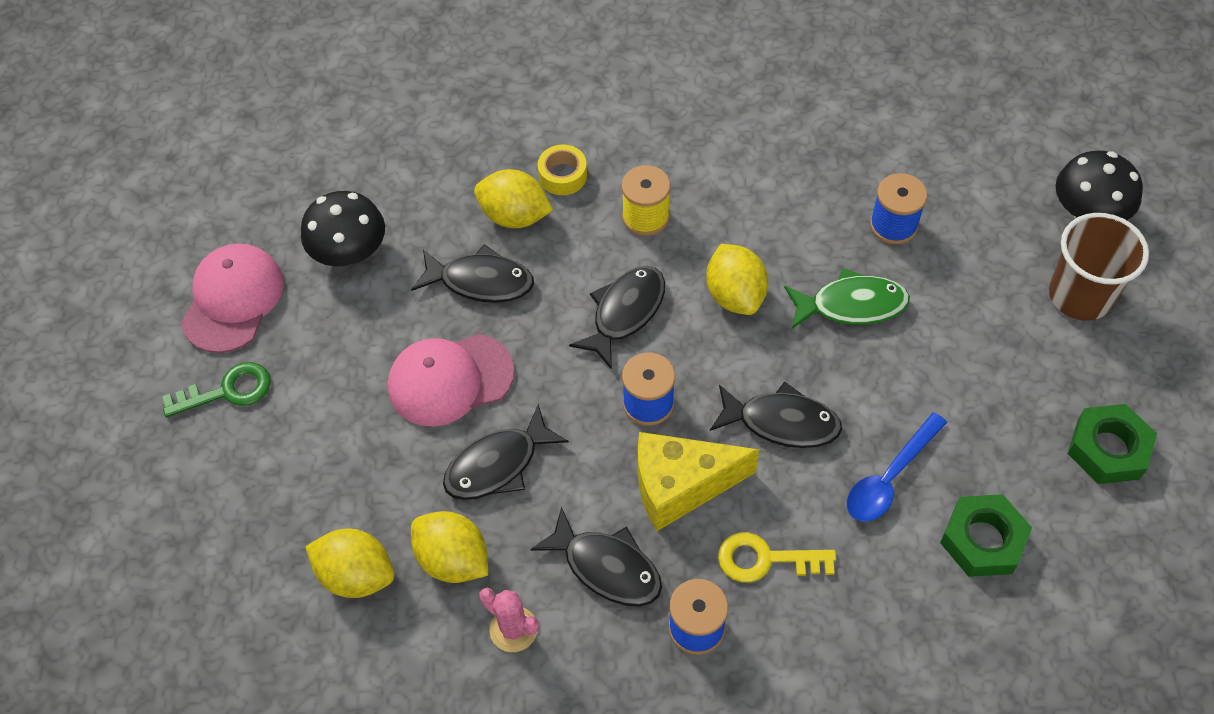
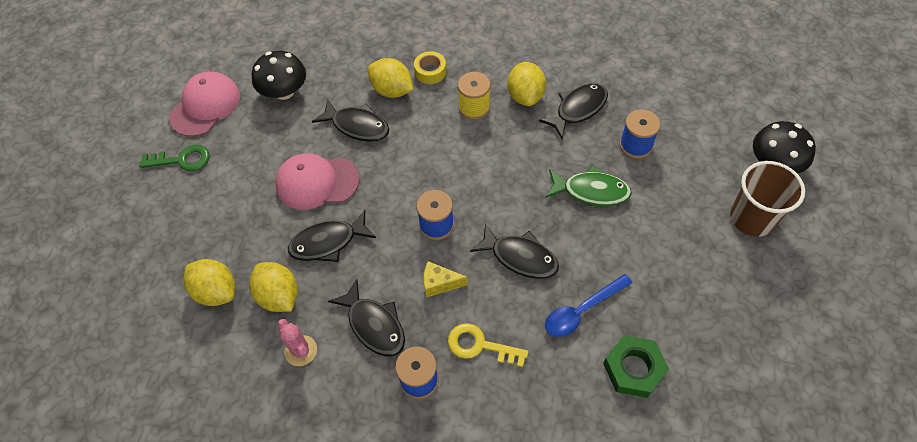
camera: 15 degrees right, 0 degrees up
(625, 313) = (441, 164): black fish -> black fish (578, 109)
(680, 486) = (439, 283): yellow cheese -> yellow cheese, size x0.53
(735, 295) = (516, 168): yellow lemon -> yellow lemon (525, 96)
(1108, 449) = (742, 327): green nut -> none

